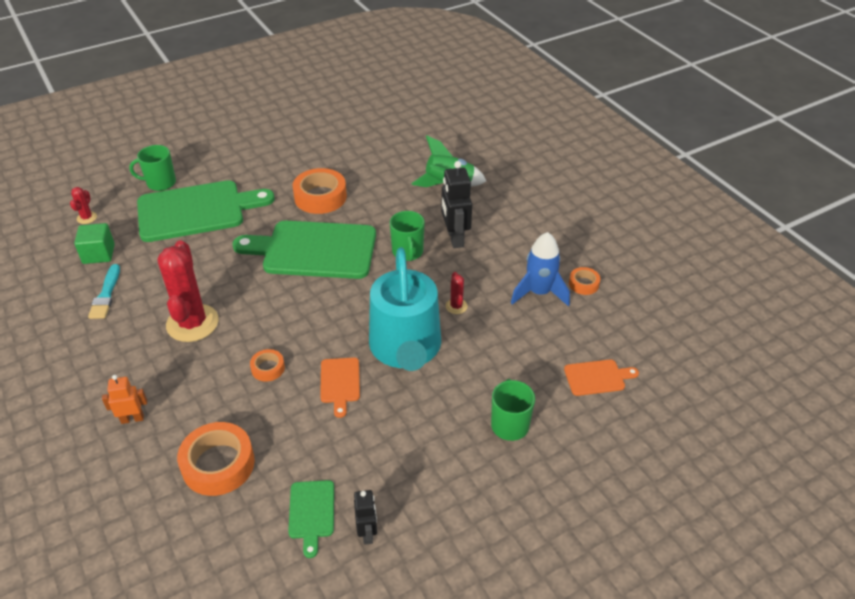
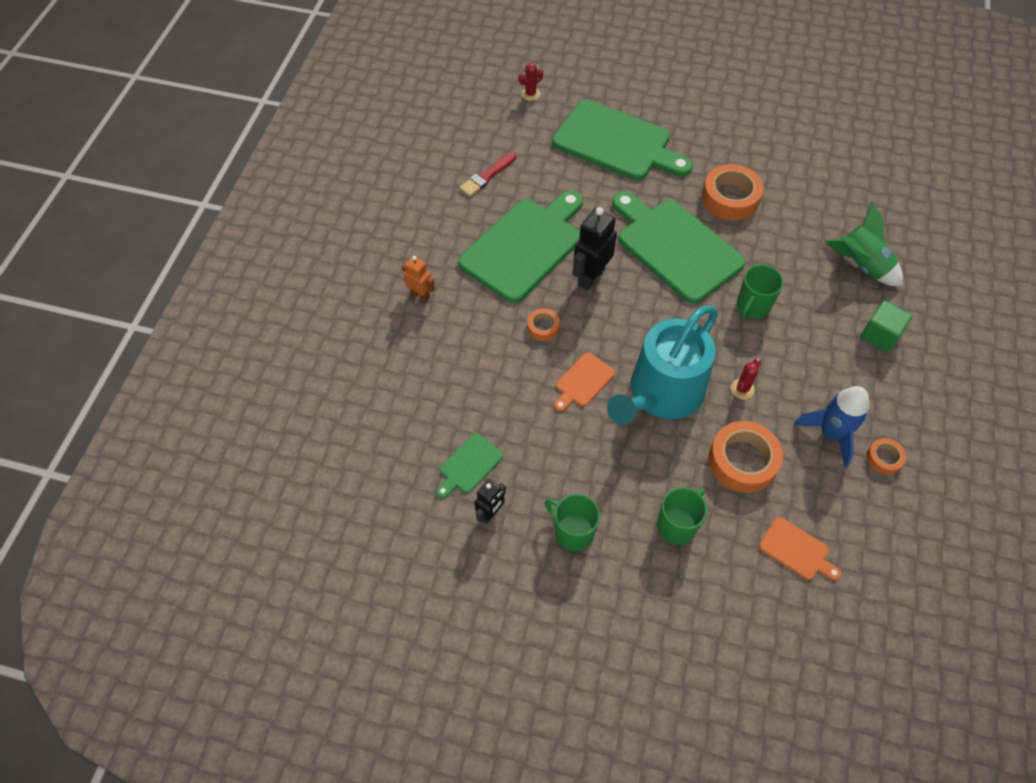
camera: 45 degrees right, 15 degrees up
(99, 254) = (512, 134): green cube -> green cube (880, 335)
(106, 295) = (487, 176): turquoise brush -> red brush
(160, 183) = (612, 96): green mug -> green mug (573, 532)
(192, 323) = (524, 246): red cactus -> green cutting board
(218, 464) = (443, 376): orange tape -> orange tape (742, 461)
(455, 238) = (809, 323): black robot -> black robot (591, 277)

